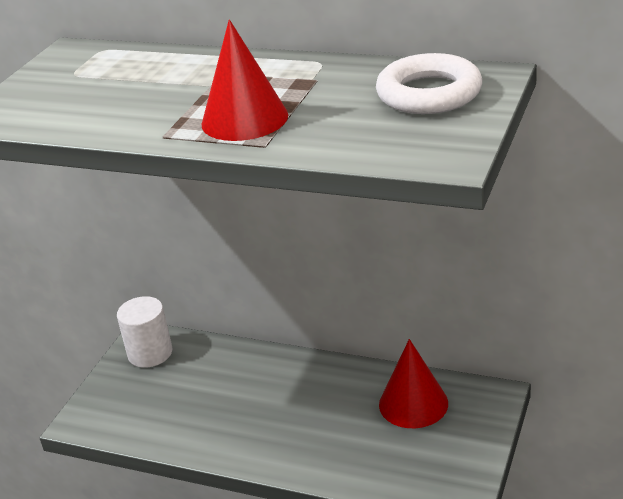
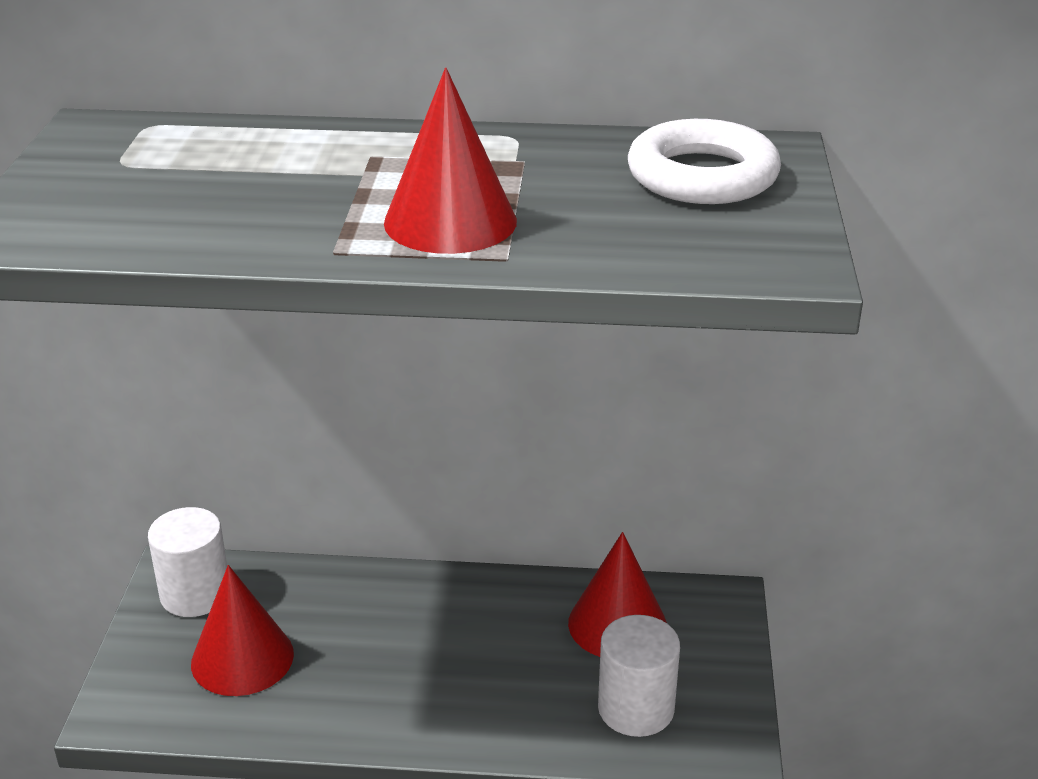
camera: 20 degrees left, 0 degrees up
(164, 397) = (242, 658): none -> red cone
(404, 461) = (636, 708): none -> white cylinder

